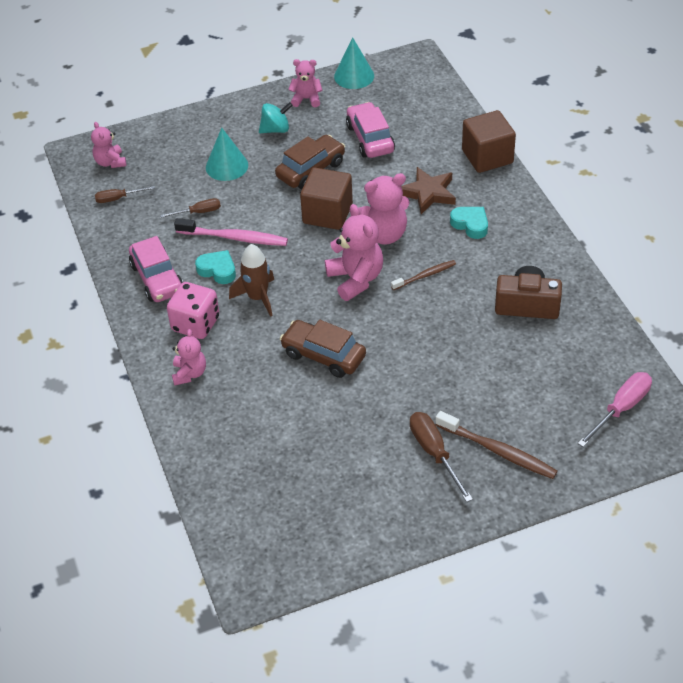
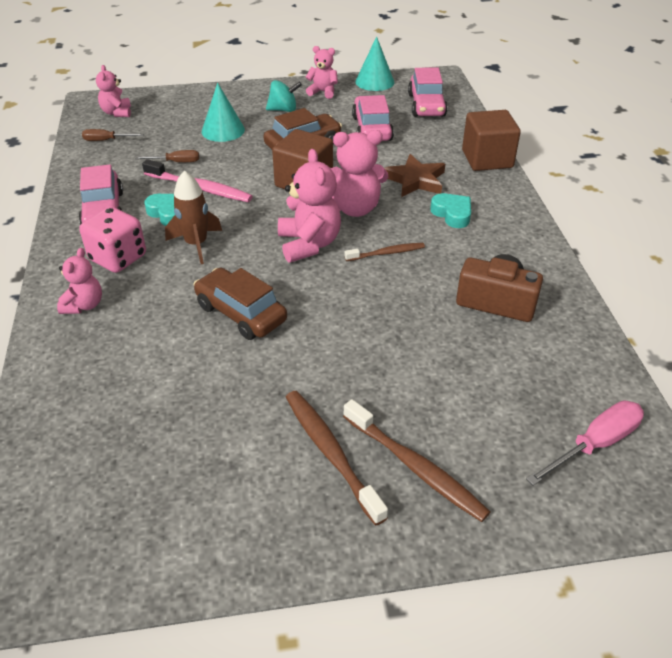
camera: 10 degrees right, 5 degrees down
(414, 99) = (426, 105): none -> pink car
(434, 453) = (331, 453): brown screwdriver -> brown toothbrush

